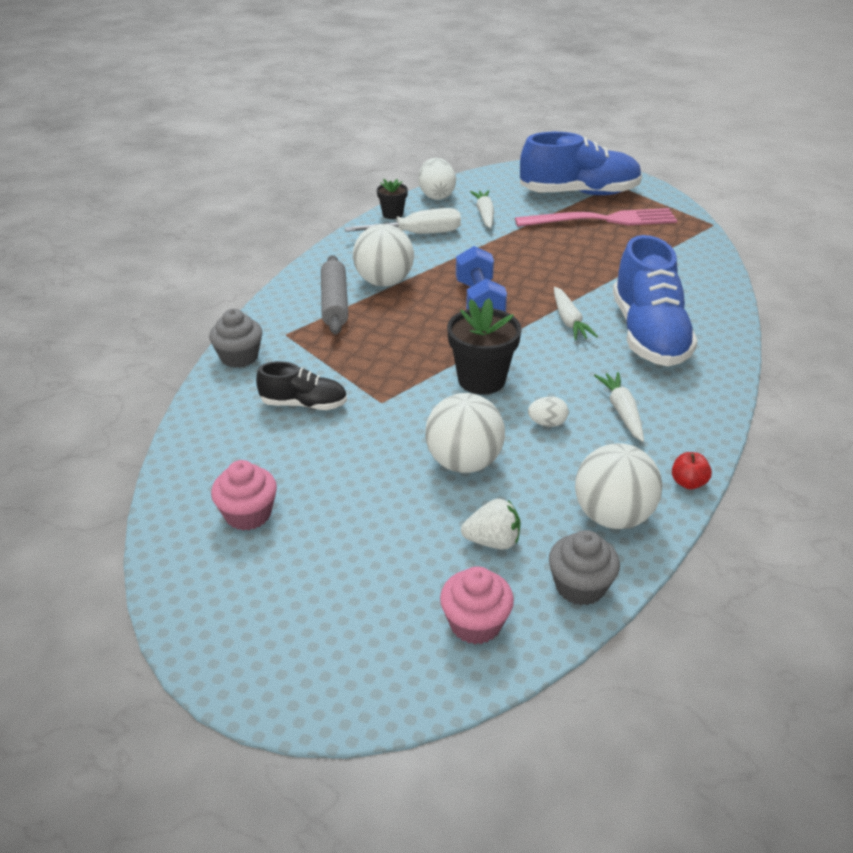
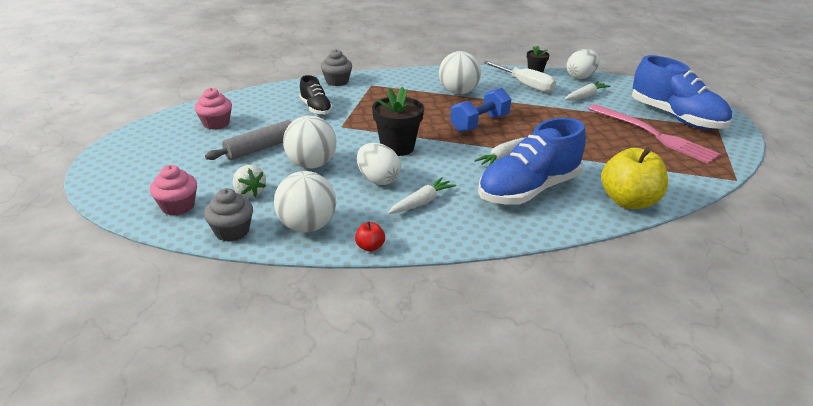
camera: 55 degrees right, 5 degrees down
(334, 303) = (417, 87): grey rolling pin -> grey rolling pin (261, 148)
(547, 423) = (378, 180): white egg -> white egg, size x1.75
(710, 291) = (628, 201): none -> yellow apple

